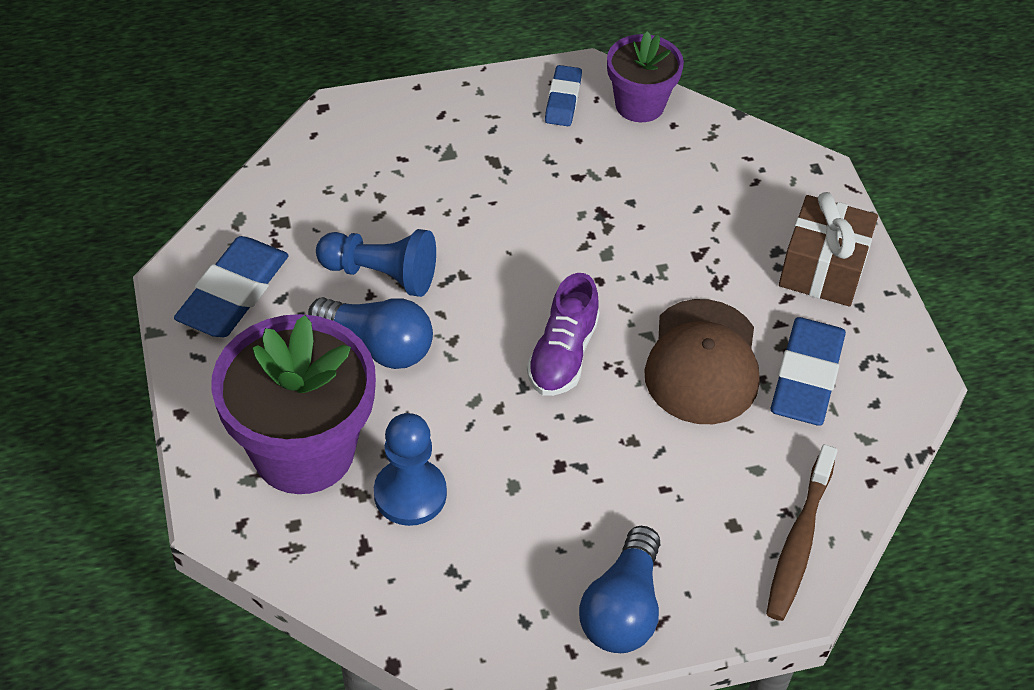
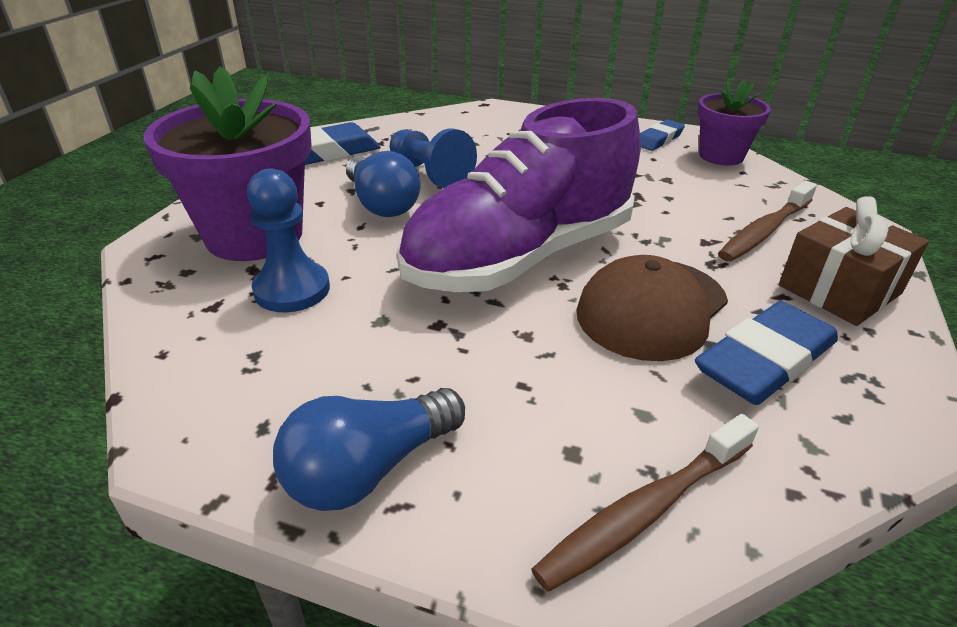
camera: 35 degrees right, 15 degrees down
(563, 354) = (520, 257): purple shoe -> purple shoe, size x2.13
(735, 216) = (764, 231): none -> brown toothbrush

